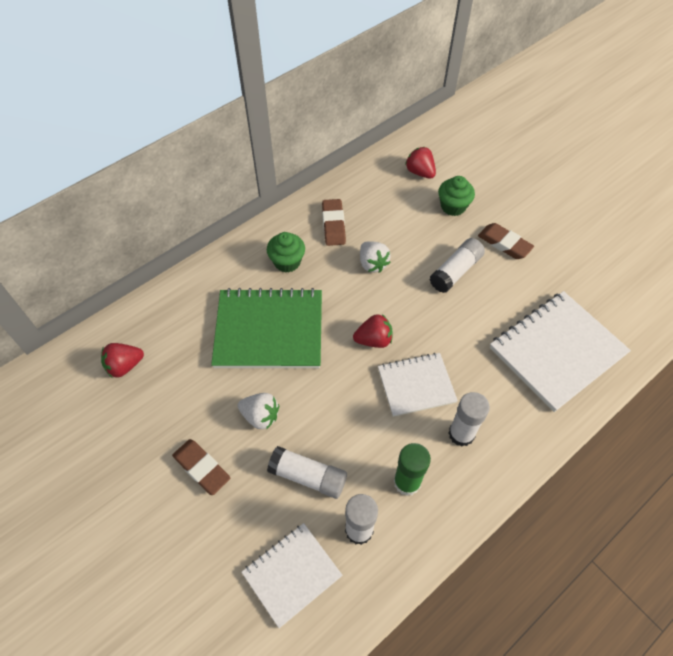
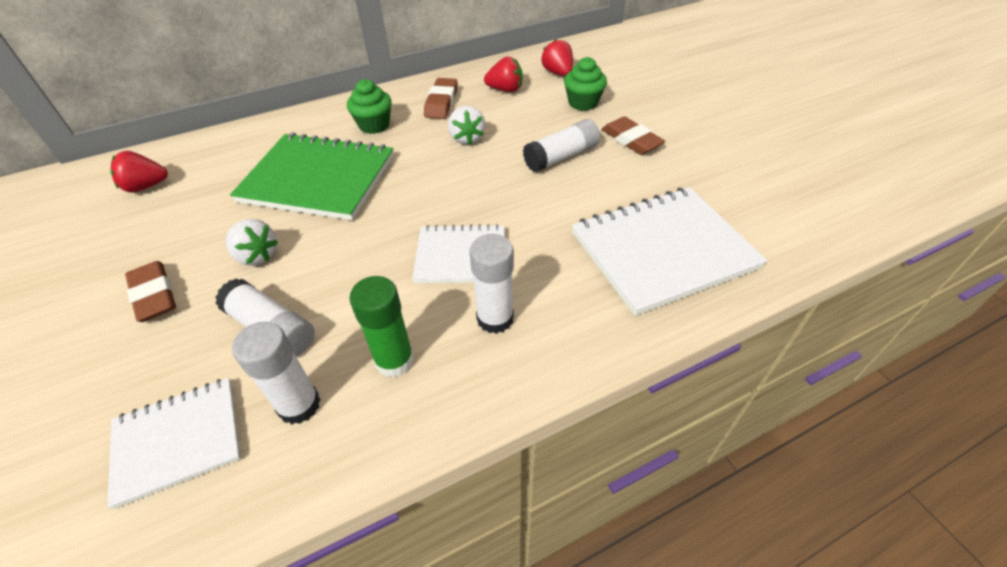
camera: 15 degrees right, 10 degrees down
(374, 340) = (432, 204): red strawberry -> red strawberry (505, 90)

